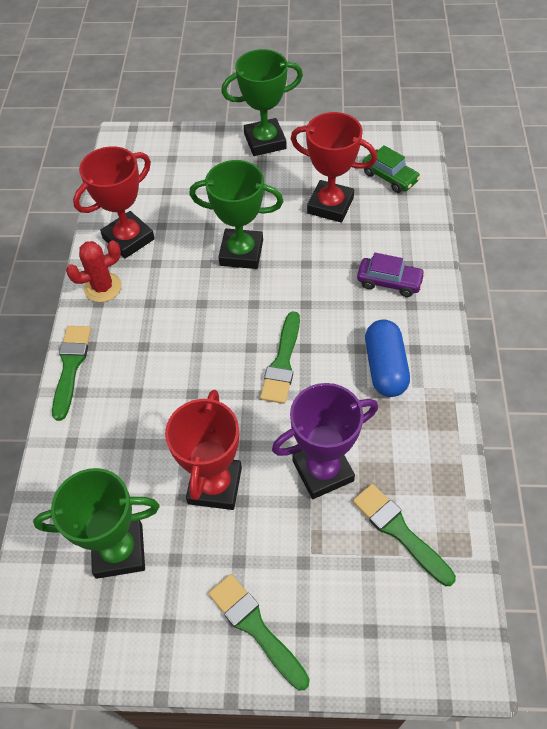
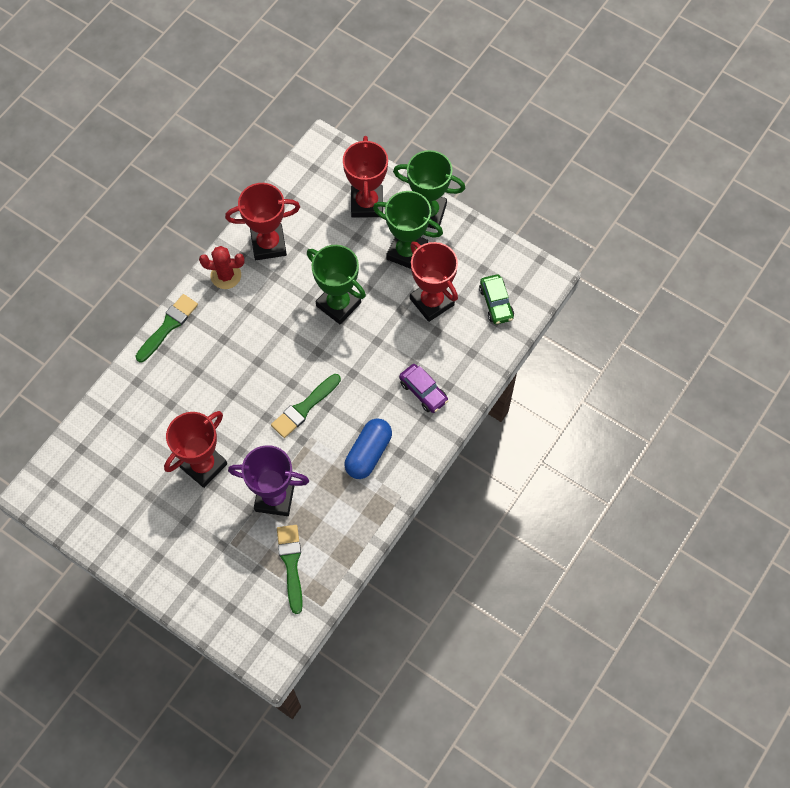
camera: 30 degrees right, 10 degrees up
(119, 551) = (122, 471): green trophy -> green trophy (407, 252)
(202, 161) = (367, 204): none -> red trophy
(255, 627) = (168, 564): green brush -> none

